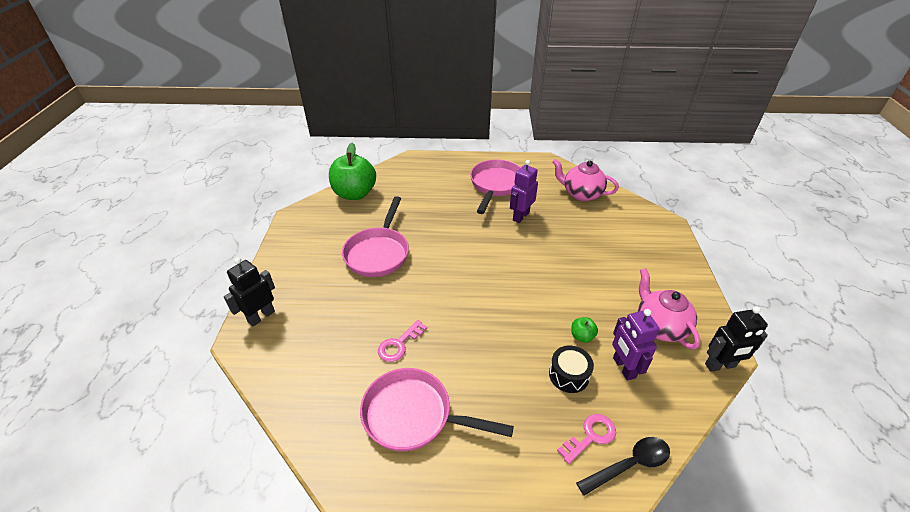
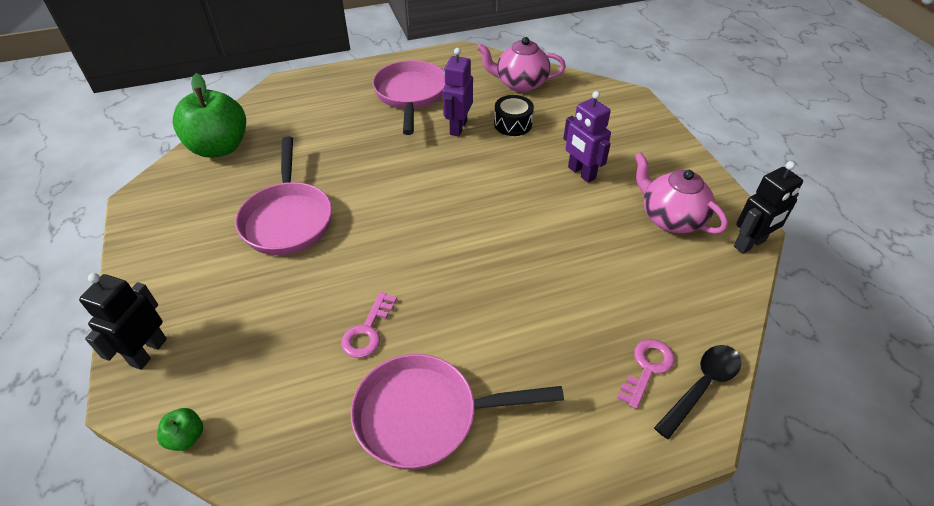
camera: 20 degrees left, 5 degrees up
(569, 375) = (594, 305): black drum -> black drum (513, 124)
(582, 336) = (590, 254): green apple -> green apple (186, 437)
(623, 368) = (651, 277): purple robot -> purple robot (581, 173)

